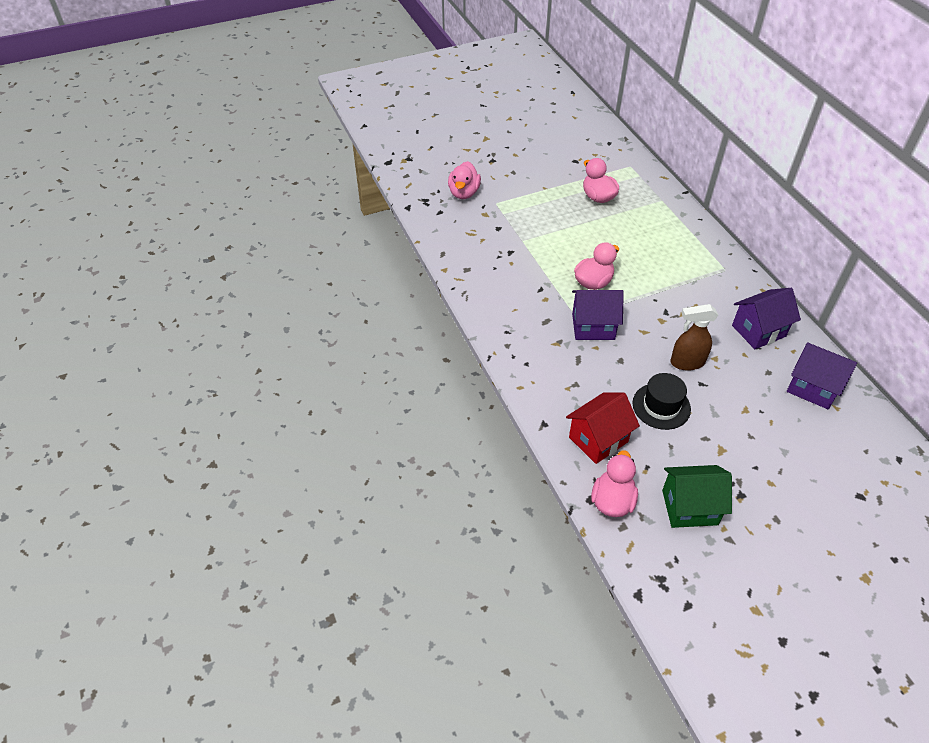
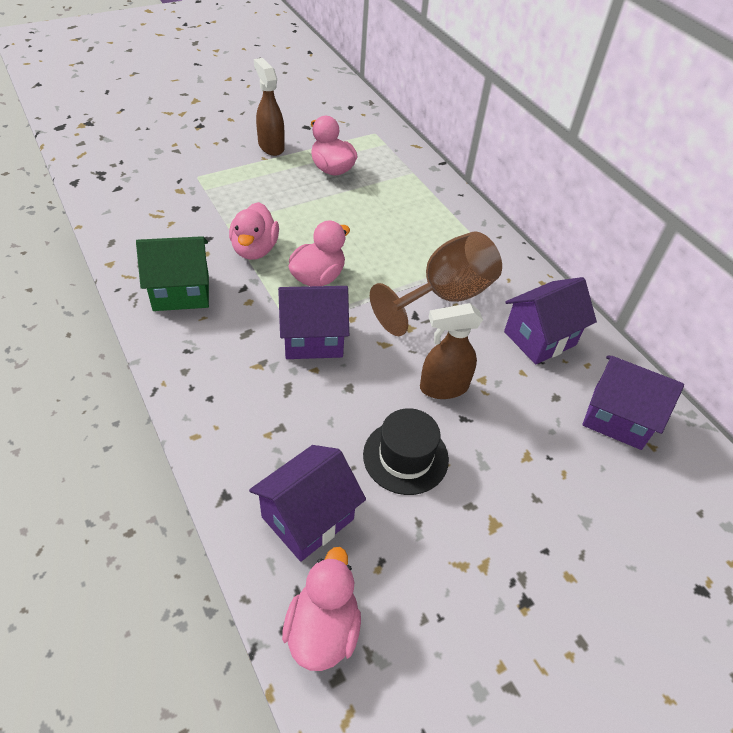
camera: 10 degrees left, 0 degrees up
(464, 193) = (155, 164): pink duck -> pink duck (255, 249)
(549, 178) = (271, 146): none -> brown spray bottle
(598, 439) = (308, 518): red house -> purple house
(687, 299) = (444, 297): none -> brown goblet
(689, 507) = (446, 631): green house -> green house (181, 292)

